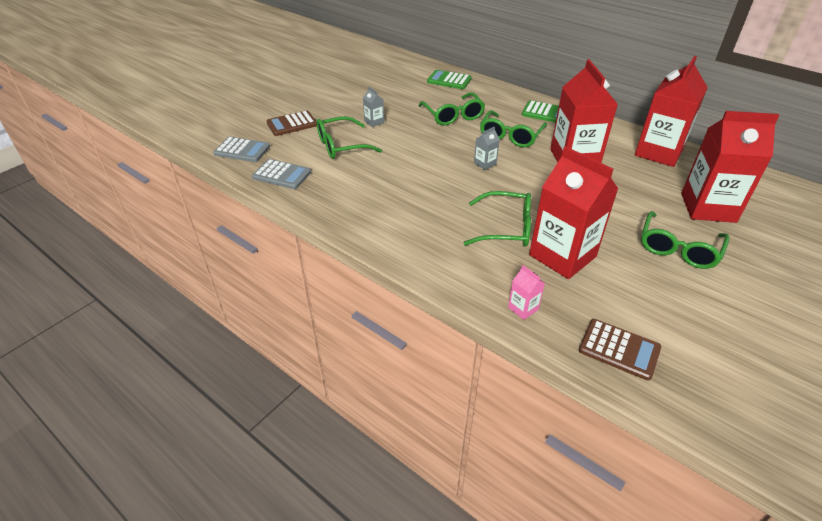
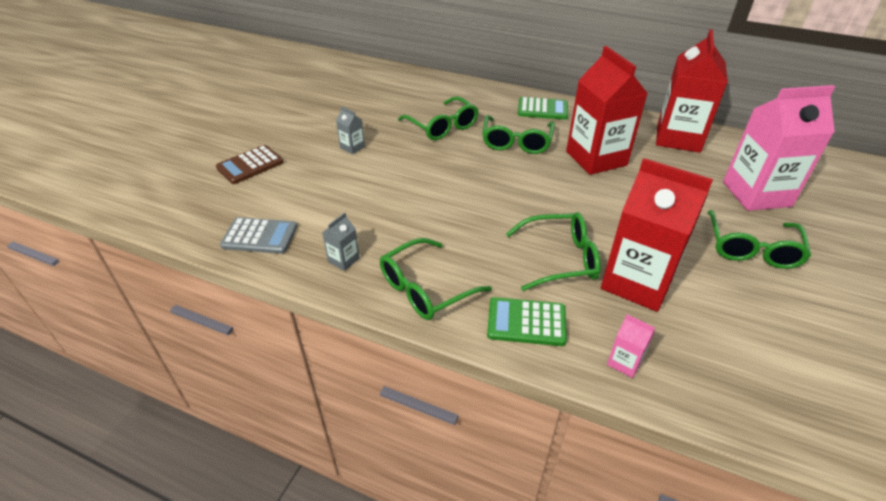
camera: 15 degrees left, 0 degrees up
(242, 150) = (195, 211): grey calculator -> none
(341, 146) = (323, 184): green glasses -> green glasses (425, 289)
(449, 80) = (421, 85): green calculator -> green calculator (526, 322)
(485, 164) = (502, 180): grey carton -> grey carton (343, 260)
(619, 349) = (753, 392): brown calculator -> none
(708, 207) = (756, 194): red carton -> pink carton

